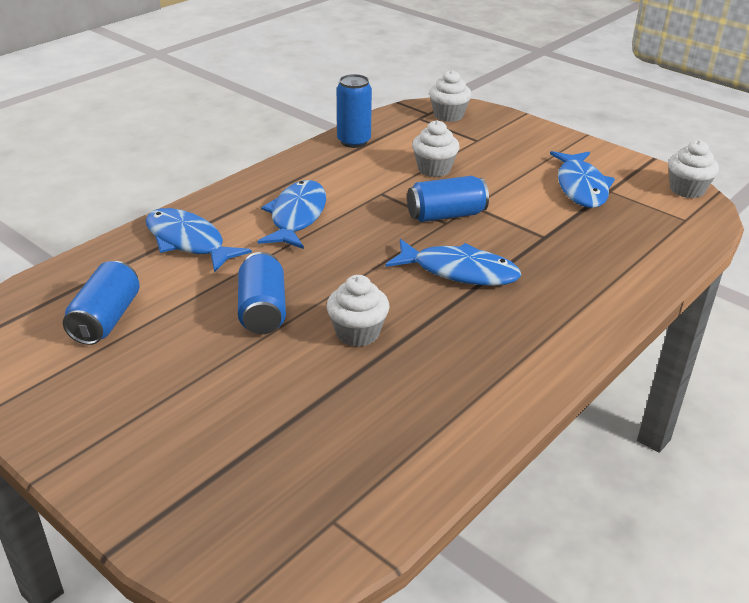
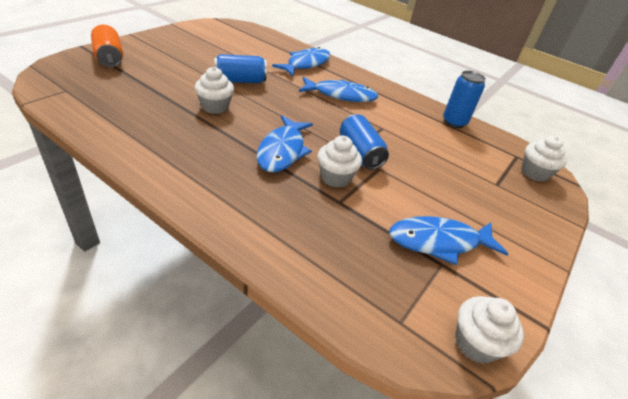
camera: 80 degrees right, 5 degrees up
(106, 319) = (236, 45): blue can -> none
(177, 489) = (109, 58): none -> orange can
(434, 169) = (430, 155): white cupcake -> white cupcake (335, 177)

